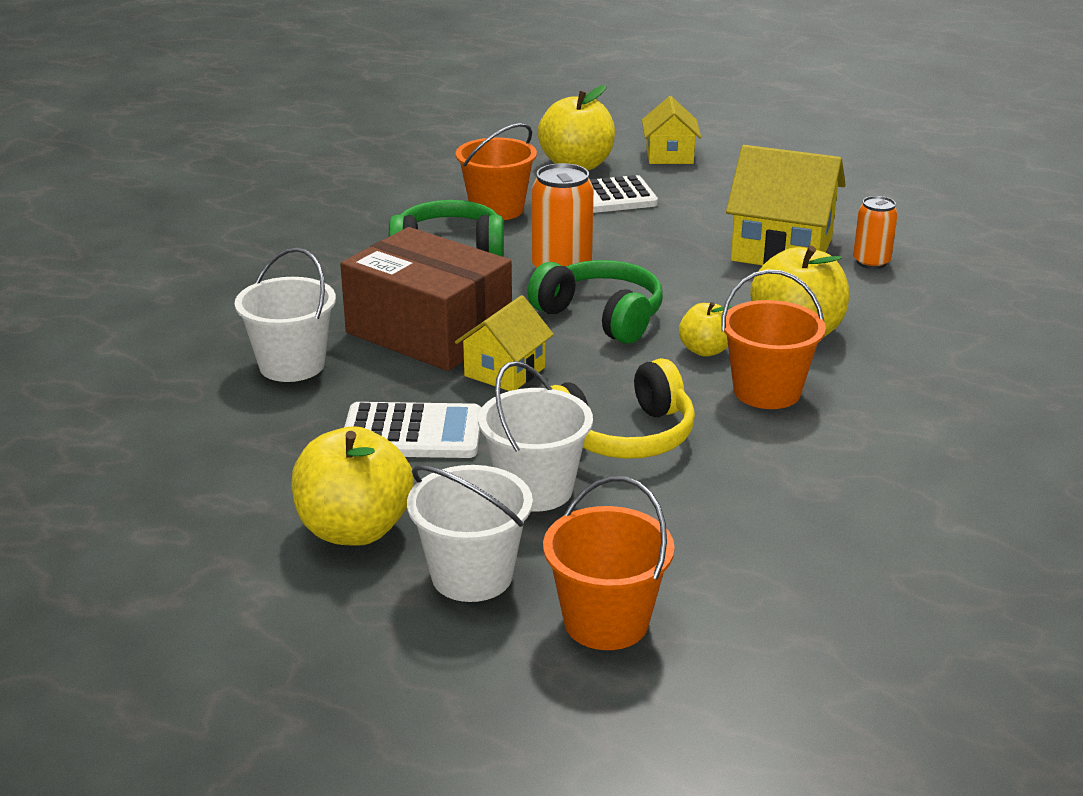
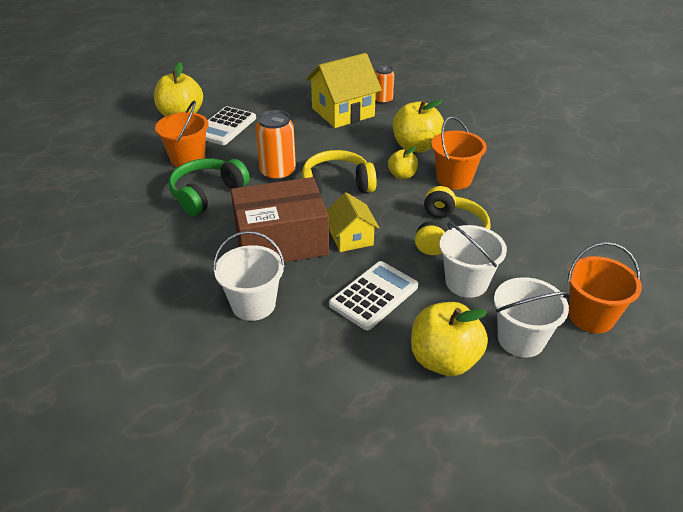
camera: 50 degrees left, 10 degrees up
(601, 316) = (336, 185): green headphones -> yellow headphones
(669, 155) = (214, 89): yellow house -> none

